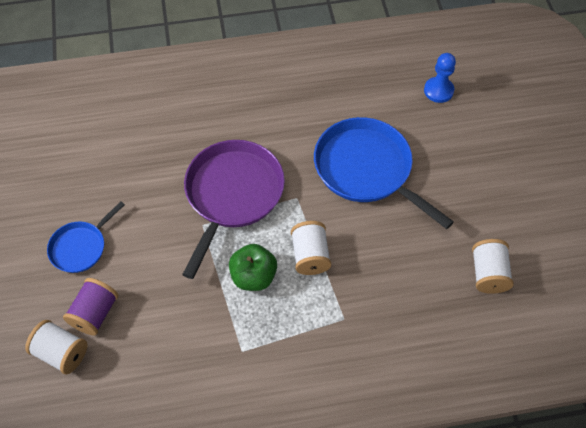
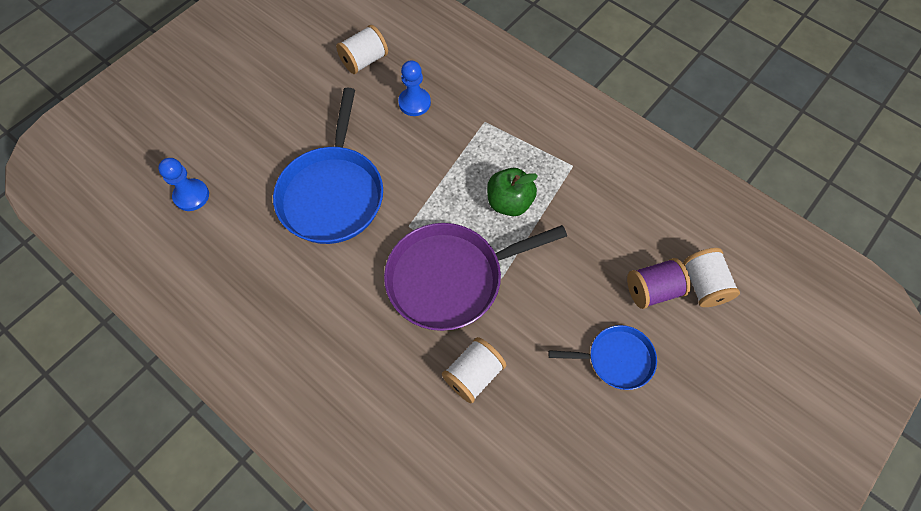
camera: 130 degrees left, 5 degrees up
(310, 255) = (454, 177): white spool -> white spool (473, 375)
(408, 280) = (414, 103): none -> blue pawn

